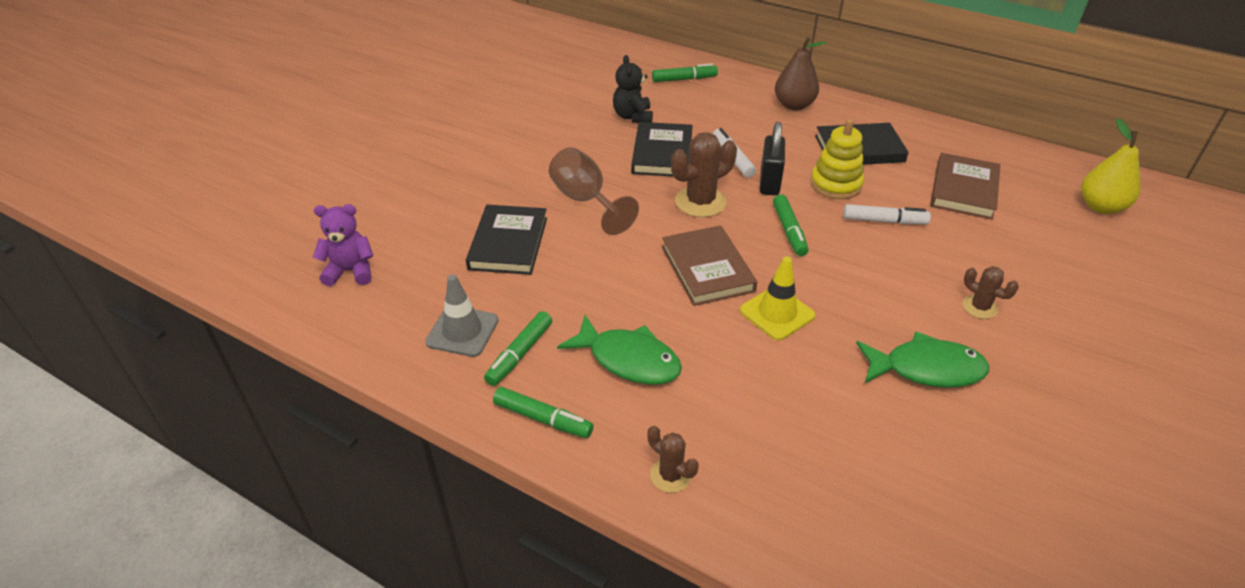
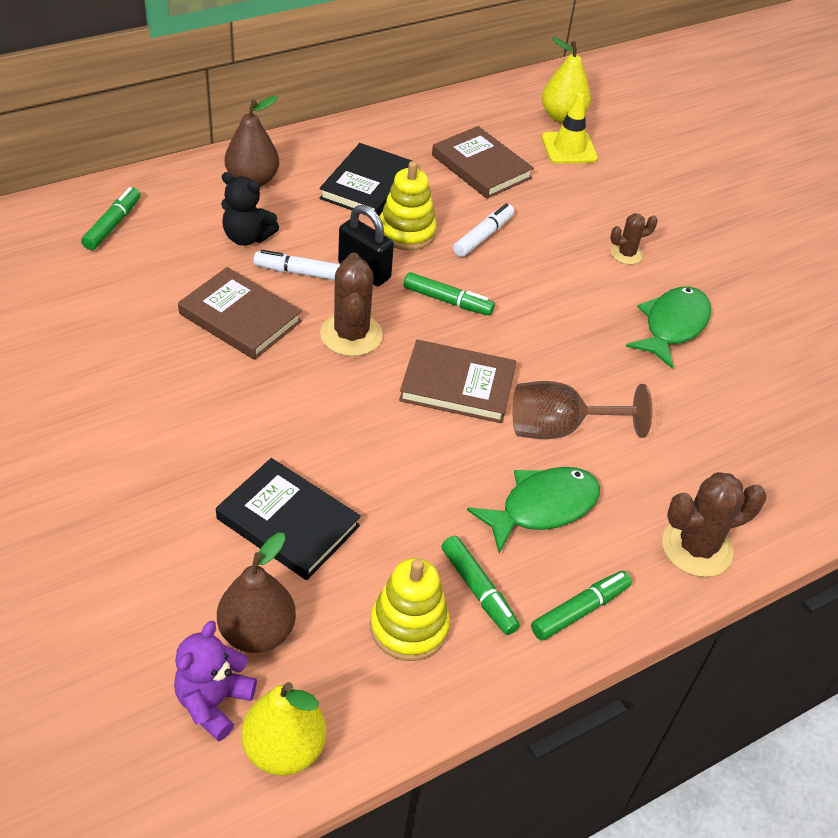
camera: 65 degrees left, 5 degrees up
(333, 313) = (284, 748): none -> yellow pear
(413, 267) = (257, 632): none -> brown pear
(462, 331) = (409, 627): grey traffic cone -> yellow stacking toy
(585, 200) = (268, 420): brown goblet -> brown goblet (559, 428)
(633, 116) = (144, 303): black teddy bear -> black teddy bear (247, 237)
(662, 153) = (240, 318): black book -> brown book
(670, 475) = (697, 548): brown cactus -> brown cactus, size x1.75
(777, 313) = (551, 373): yellow traffic cone -> yellow traffic cone (569, 148)

